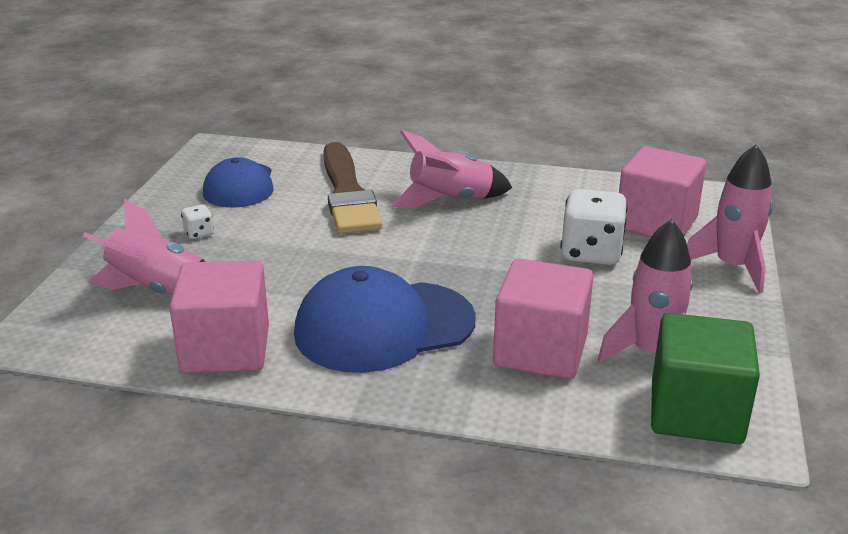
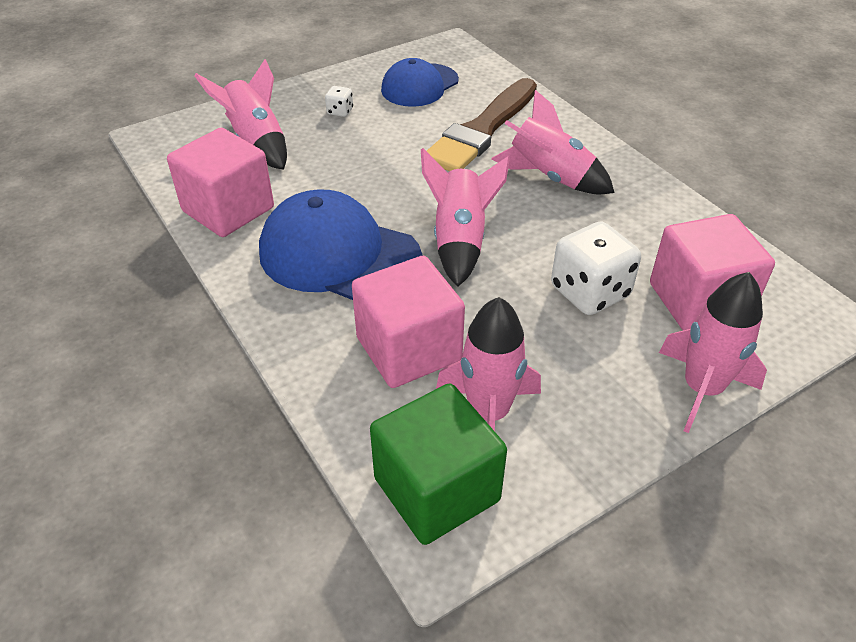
camera: 45 degrees right, 15 degrees up
(458, 269) = (460, 241): none -> pink rocket

